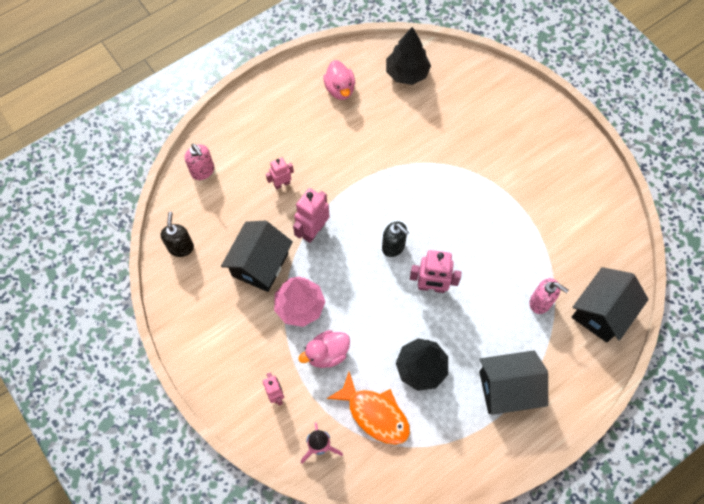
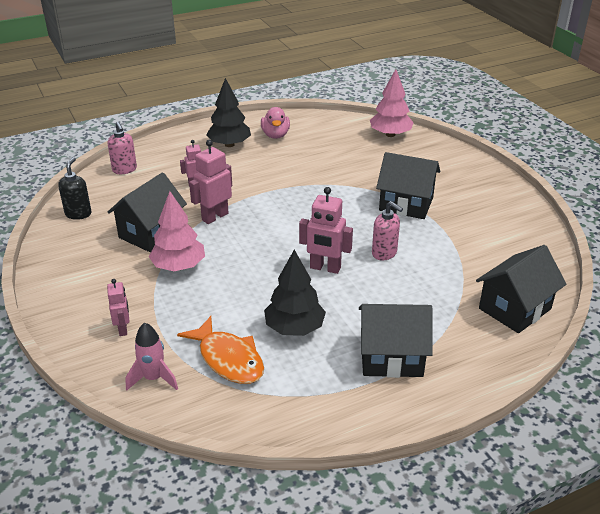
camera: 10 degrees right, 30 degrees down
(327, 353) = (193, 304): pink duck -> none
(393, 247) = (293, 236): black soap dispenser -> none
(407, 73) = (342, 132): black tree -> black tree (229, 144)
(456, 71) = (390, 134): none -> pink tree
(489, 183) = (406, 204): none -> black house
(540, 302) = (444, 293): pink soap dispenser -> pink soap dispenser (384, 253)

